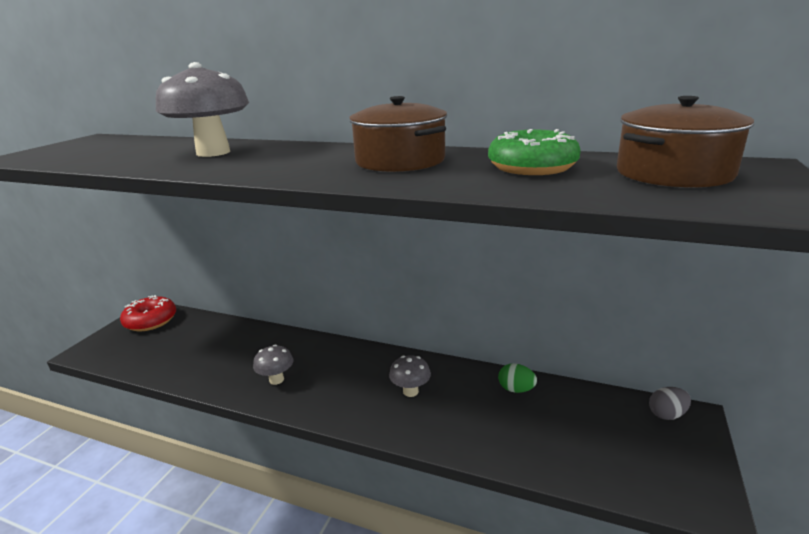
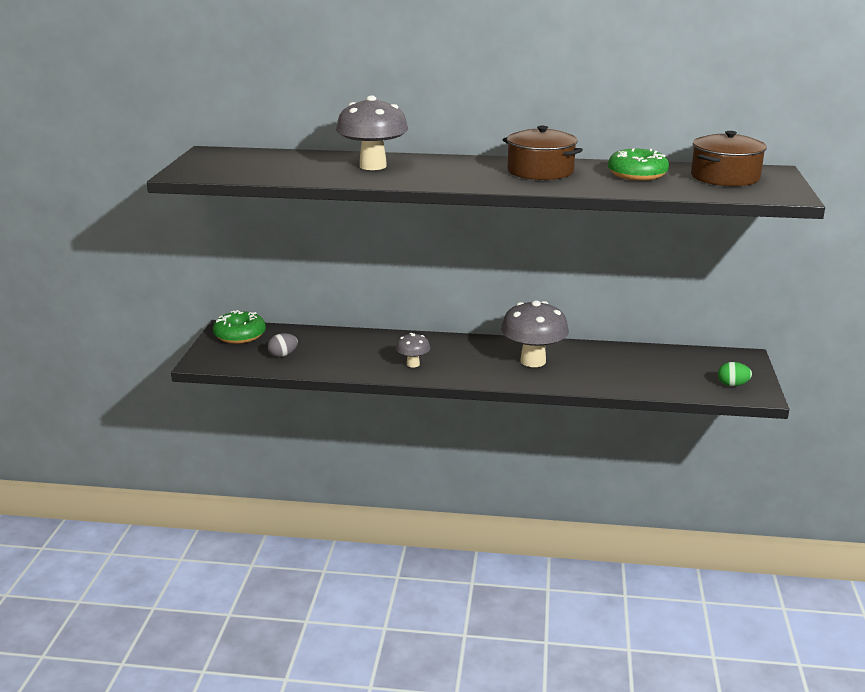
camera: 15 degrees left, 0 degrees up
(151, 321) = (240, 335): red donut -> green donut
(410, 391) = (533, 361): grey mushroom -> grey mushroom, size x1.94
(516, 389) = (615, 353): green egg -> green egg (732, 385)
(667, 414) = (728, 357): grey egg -> grey egg (283, 355)

